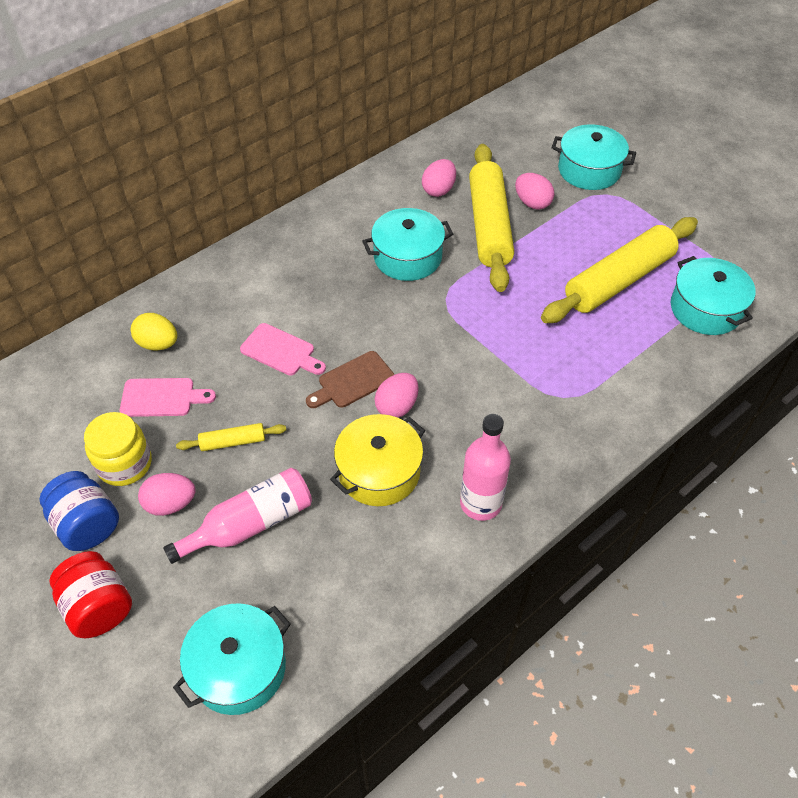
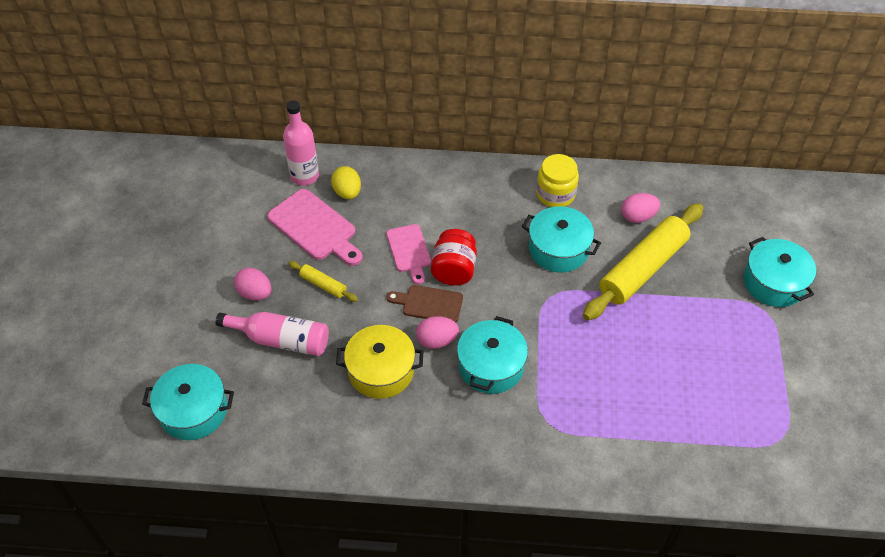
camera: 45 degrees right, 0 degrees up
(87, 525) = (205, 270): blue jar -> none
(98, 607) = (166, 319): red jar -> red jar (454, 270)
(124, 464) = (257, 251): yellow jar -> yellow jar (555, 194)
(162, 397) = (315, 227): pink cutting board -> pink cutting board, size x1.55
(480, 503) = (416, 440): pink bottle -> pink bottle (304, 176)
(532, 203) = (696, 275): pink egg -> none
(619, 280) = (690, 379): yellow rolling pin -> none
(705, 309) = (731, 450): turquoise pot -> turquoise pot (491, 366)

